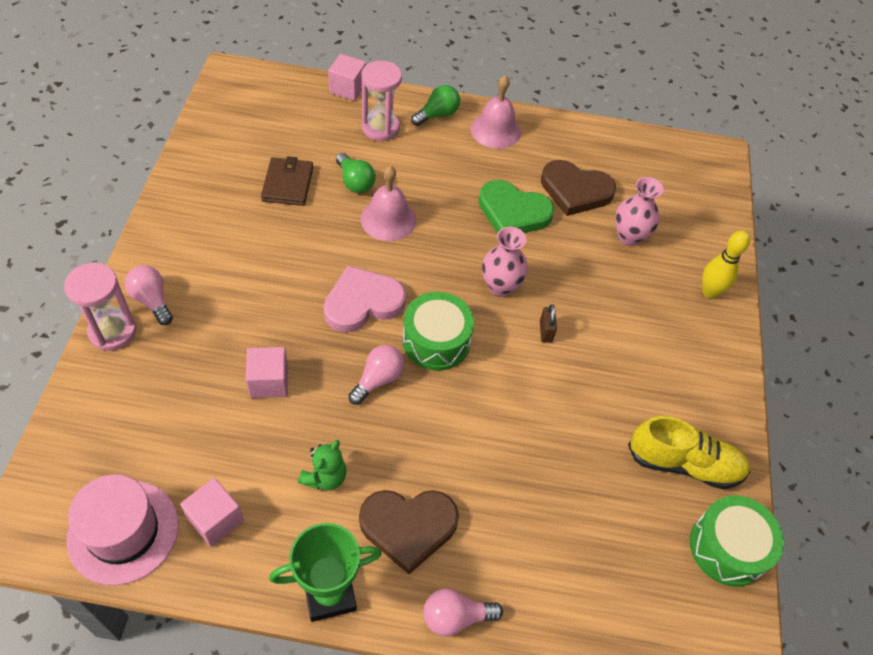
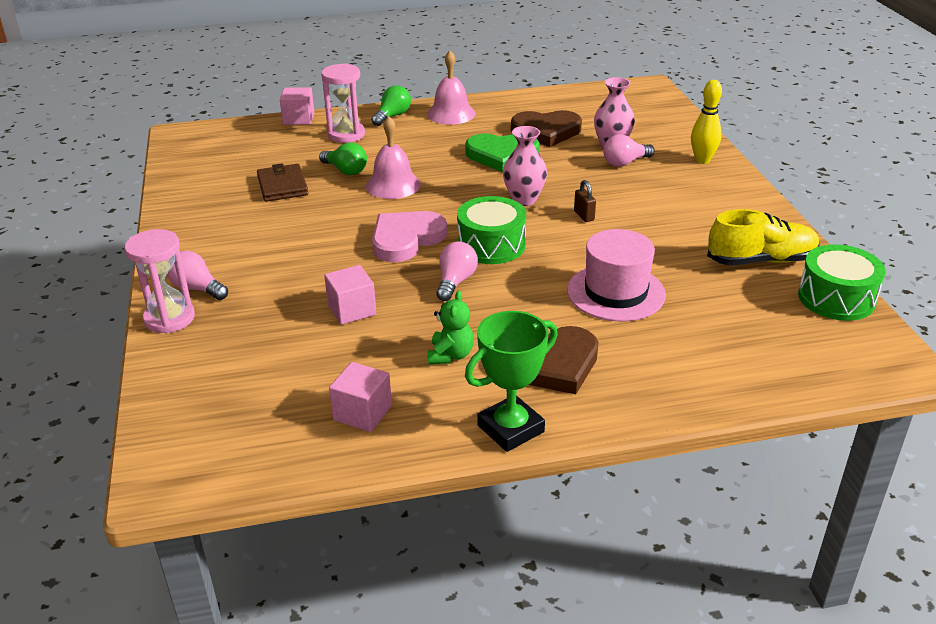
camera: 15 degrees left, 20 degrees down
(123, 531) = (272, 448): pink hat -> pink hat (616, 292)
(455, 617) = (639, 408): pink light bulb -> pink light bulb (625, 163)

